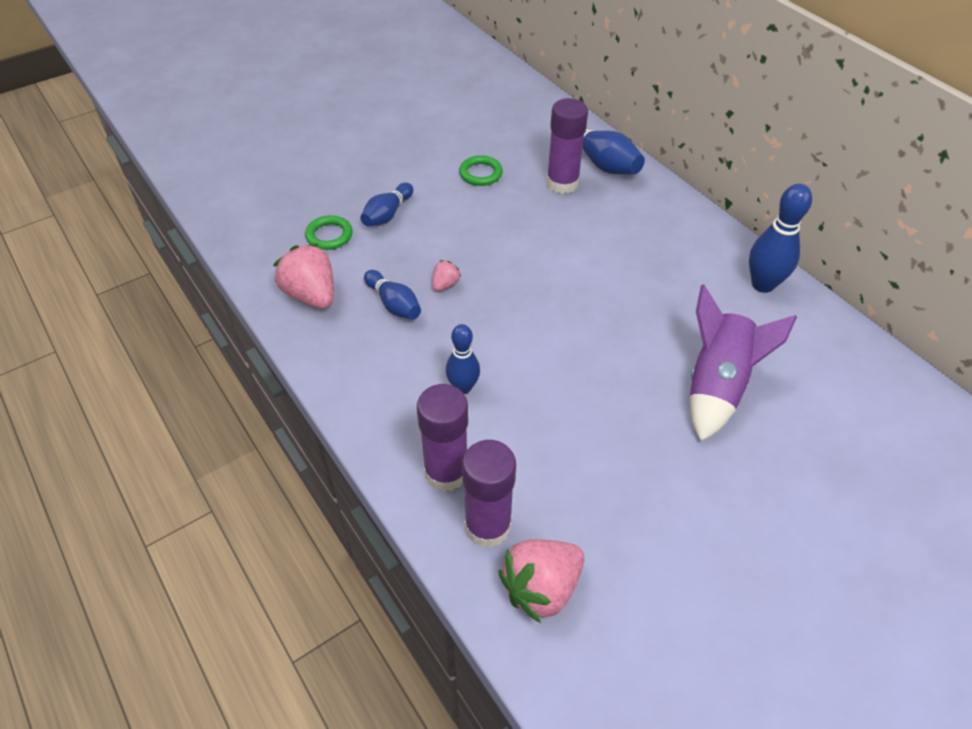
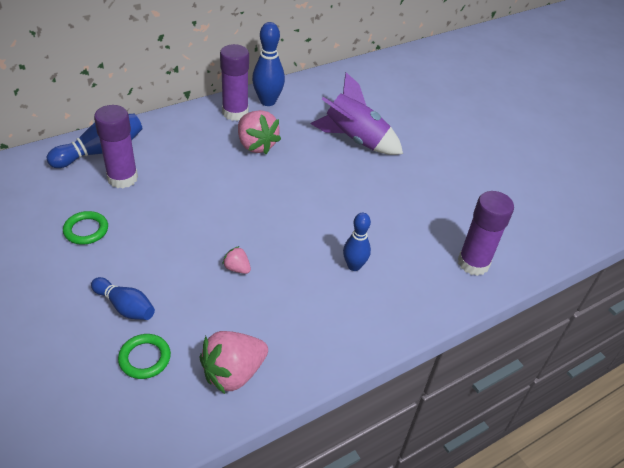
camera: 90 degrees left, 5 degrees down
(394, 304) = (256, 306): blue bowling pin -> none
(446, 472) = (432, 282): purple glue stick -> purple glue stick (235, 113)
(541, 588) = (512, 242): pink strawberry -> pink strawberry (256, 145)

